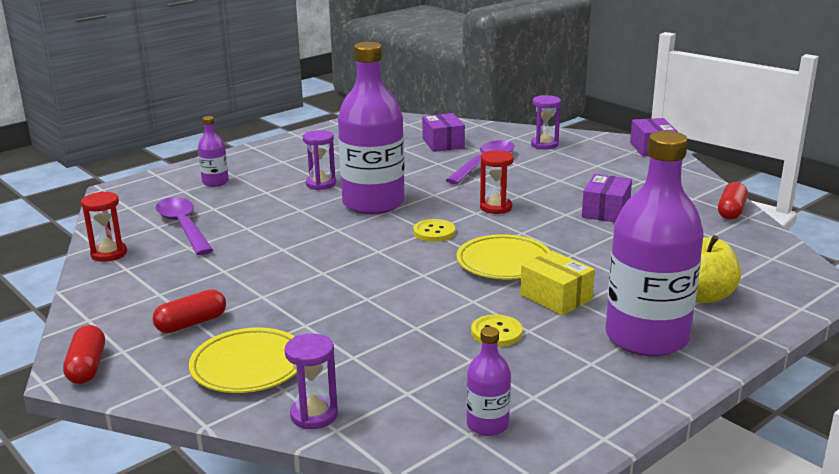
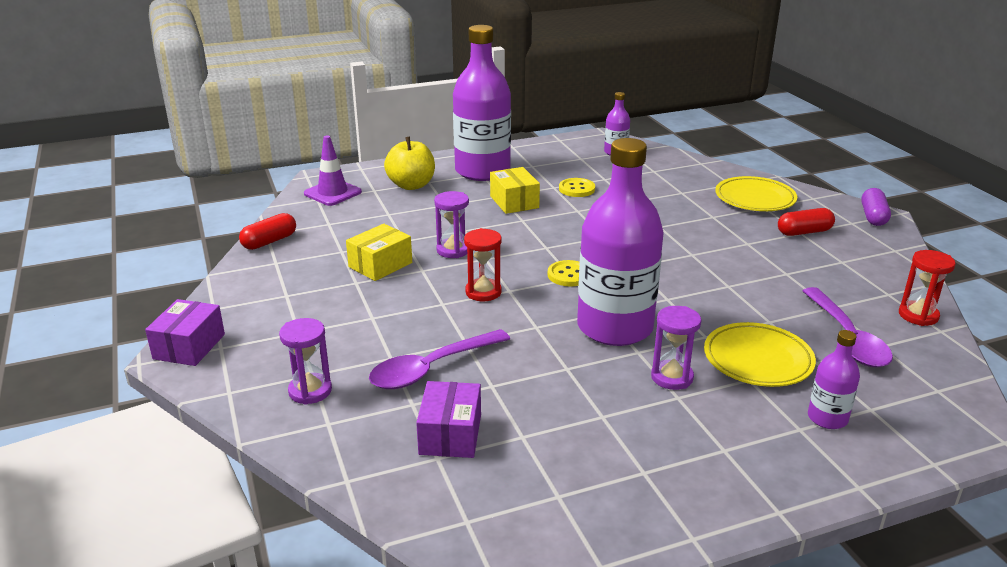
camera: 160 degrees left, 5 degrees up
(87, 367) = (873, 216): red capsule -> purple capsule
(314, 415) = (712, 170): purple hourglass -> purple hourglass (453, 250)
(504, 262) = (528, 233): yellow plate -> yellow plate (757, 360)
(606, 211) = (380, 265): purple box -> yellow box
(769, 268) = (332, 193): none -> purple traffic cone

